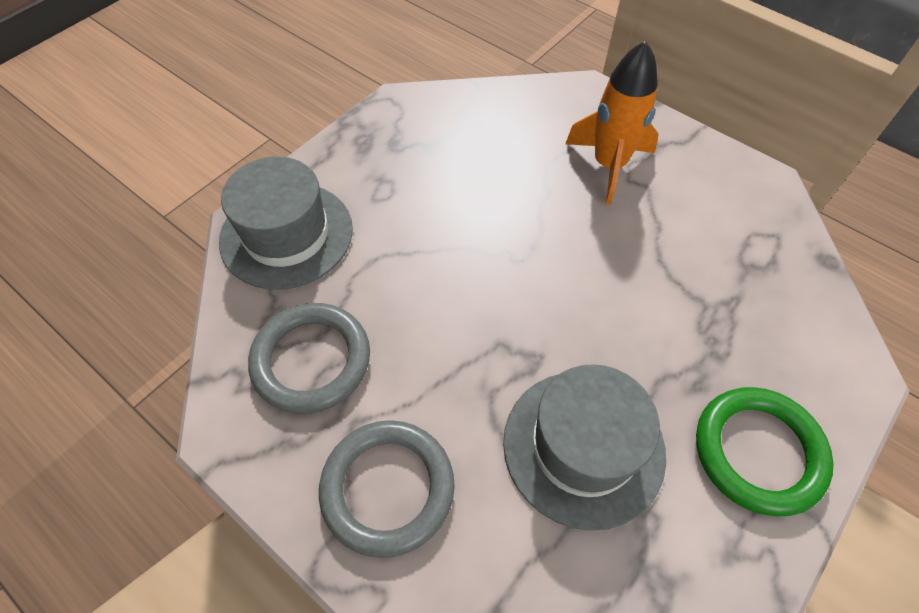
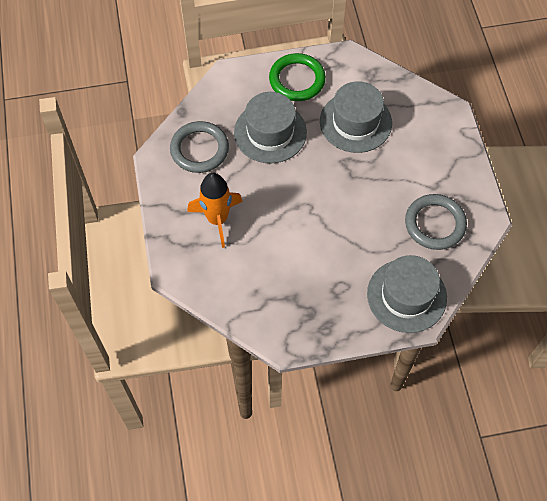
camera: 140 degrees left, 5 degrees up
(388, 488) = (437, 157): grey ring -> grey ring (199, 149)
(685, 322) = (270, 132): none -> grey hat

